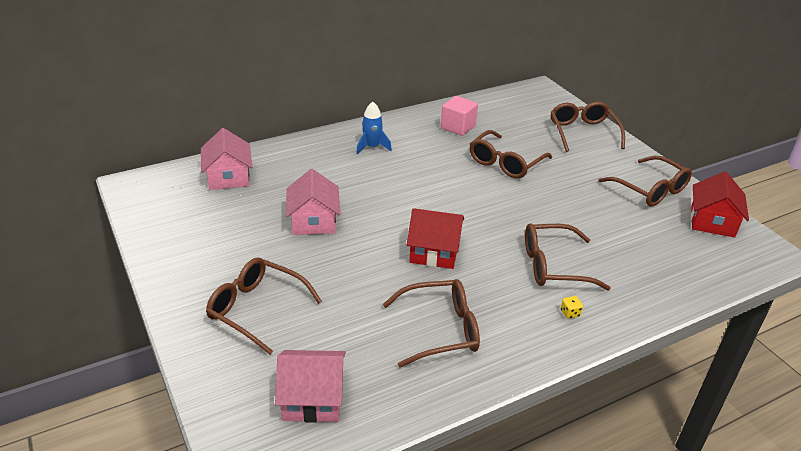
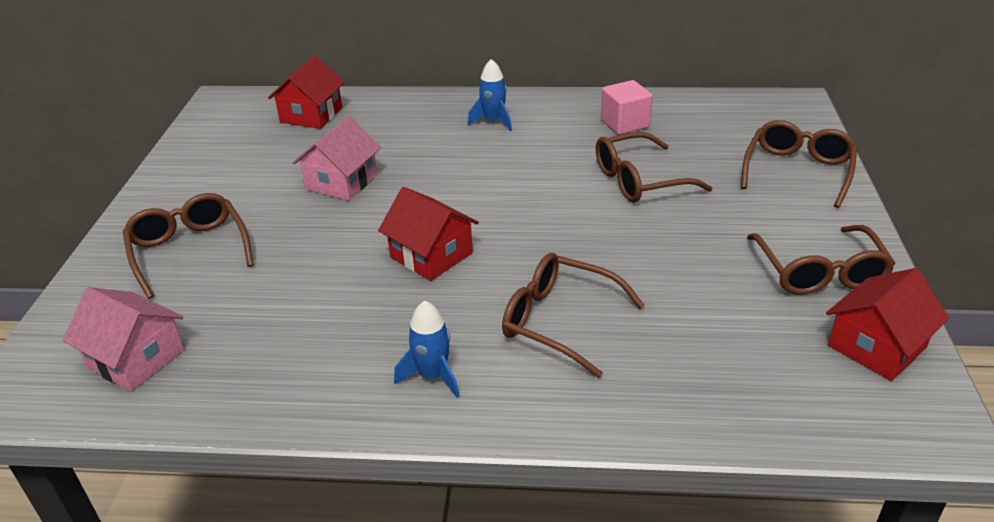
camera: 35 degrees right, 0 degrees up
(228, 177) = (311, 115): pink house -> red house
(440, 330) = (338, 342): brown glasses -> none
(520, 327) = (433, 376): none -> blue rocket
(570, 313) = (514, 385): yellow dice -> none

